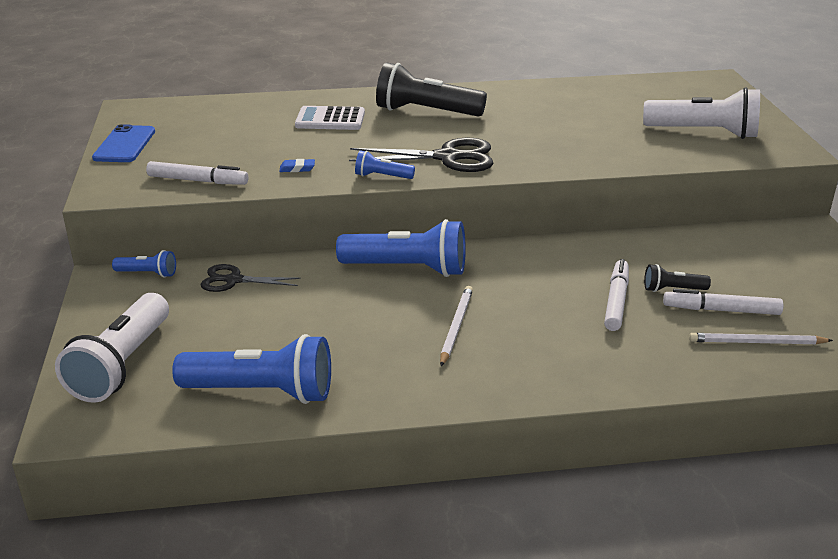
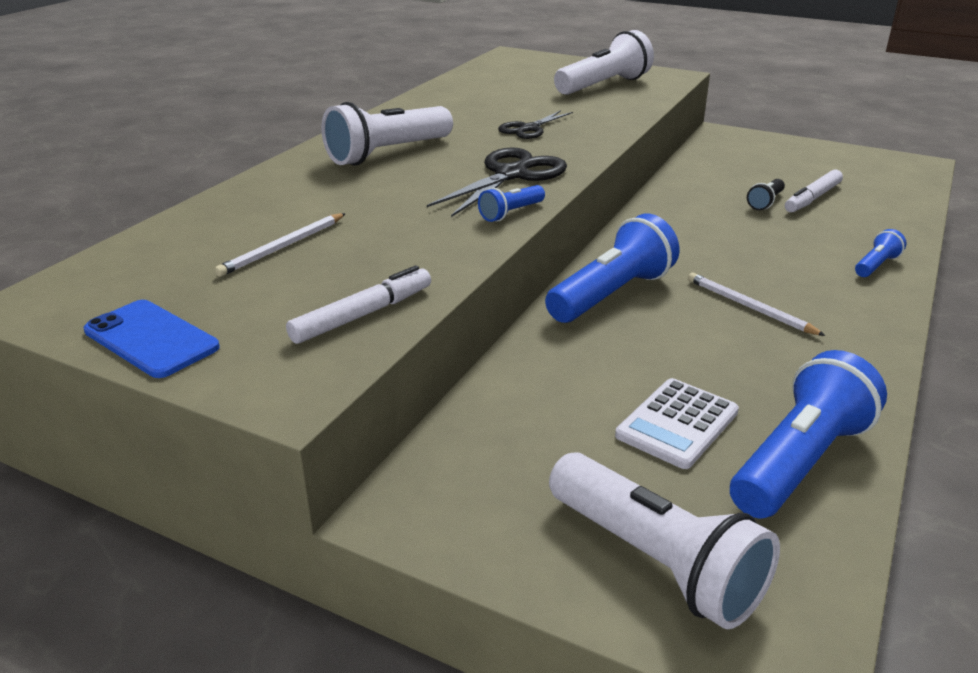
camera: 55 degrees left, 0 degrees up
(148, 274) = (426, 468): blue flashlight -> blue flashlight (876, 265)
(233, 280) = (520, 405): black scissors -> black scissors (528, 129)
(297, 168) = (423, 248): blue eraser -> none
(330, 119) = (321, 197): white calculator -> white calculator (677, 424)
(426, 112) = (387, 153): black flashlight -> white flashlight
(616, 301) = (764, 227): white marker -> none
(756, 342) = (868, 204): white pencil -> white pencil (283, 247)

